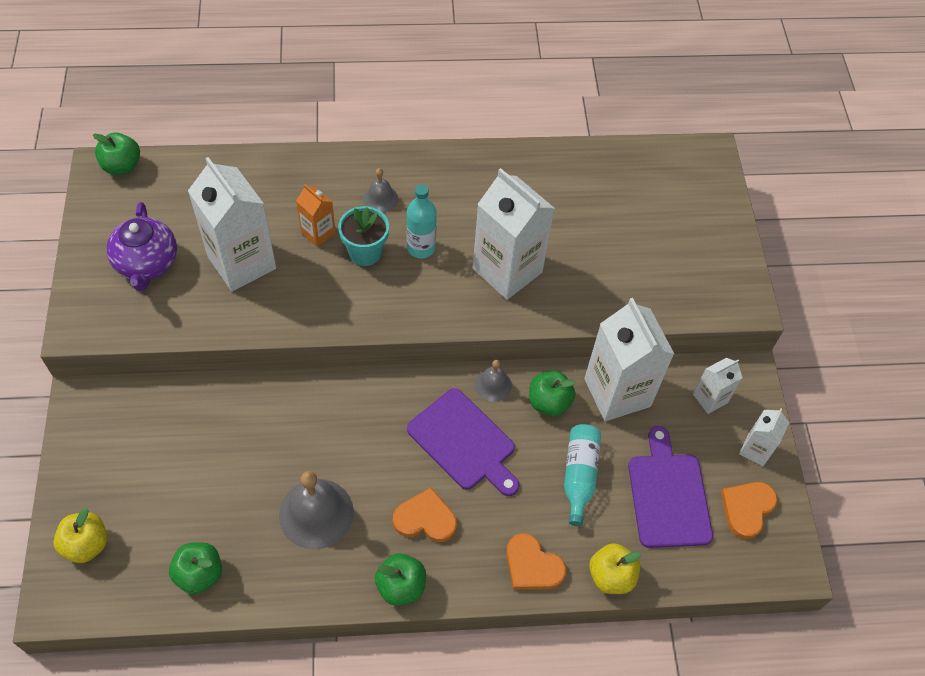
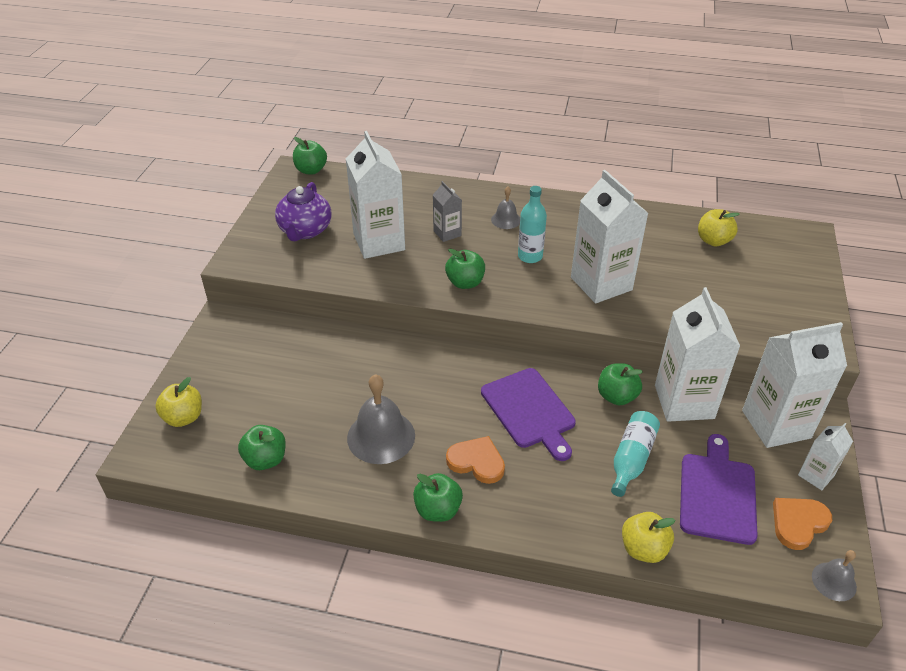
camera: 20 degrees right, 15 degrees down
(318, 233) = (447, 233): orange carton -> grey carton
(358, 301) = (465, 283): none -> green apple
(365, 252) = (482, 252): turquoise flower pot -> none
(493, 385) = (568, 373): grey bell -> grey bell (834, 581)
(532, 566) = (567, 522): orange heart -> none
(614, 184) = (713, 241): none -> yellow apple
(710, 398) = (776, 424): white carton -> white carton, size x2.01

